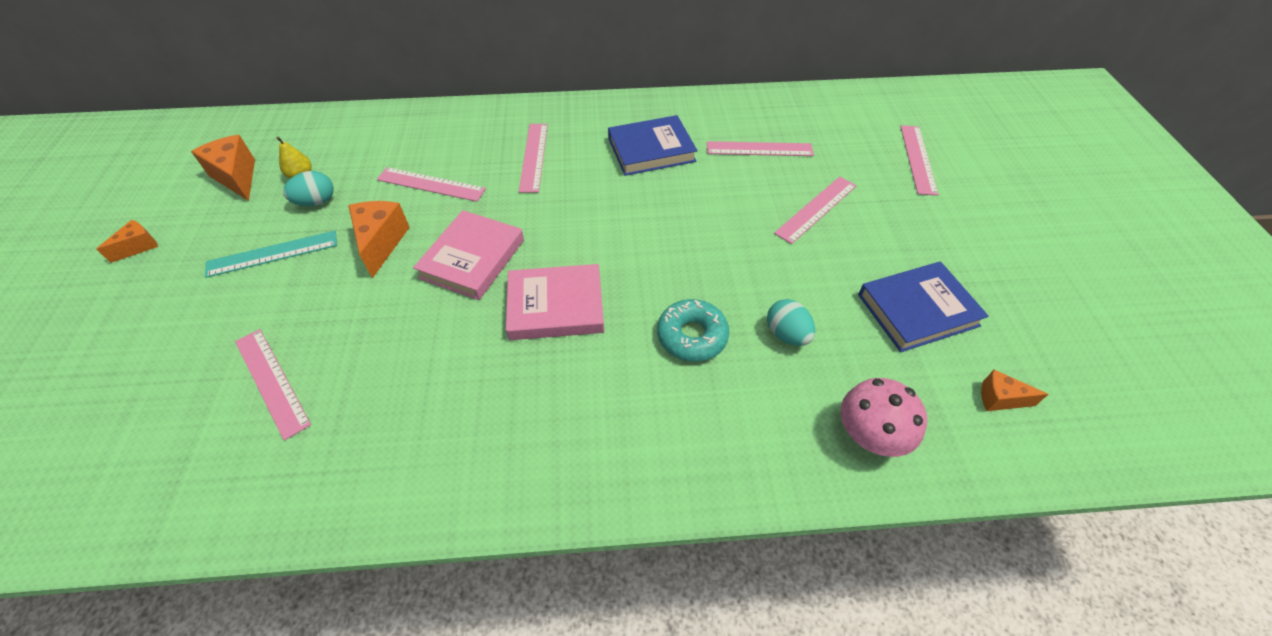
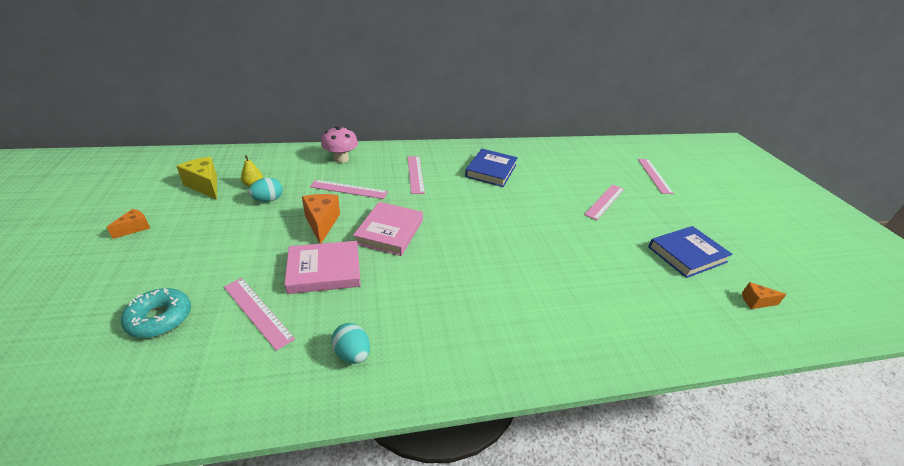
camera: 10 degrees left, 15 degrees down
(237, 177) = (205, 186): orange cheese -> yellow cheese
(272, 253) = (241, 231): turquoise ruler -> none
(556, 306) = (456, 258): pink book -> pink book (324, 270)
(651, 150) = (491, 170): blue book -> blue book turned 45 degrees counterclockwise
(692, 336) = (552, 273): turquoise donut -> turquoise donut (160, 318)
(759, 149) = (558, 170): pink ruler -> none
(786, 334) = (613, 270): turquoise egg -> turquoise egg (352, 354)
(869, 435) = (687, 326): pink mushroom -> pink mushroom (341, 159)

